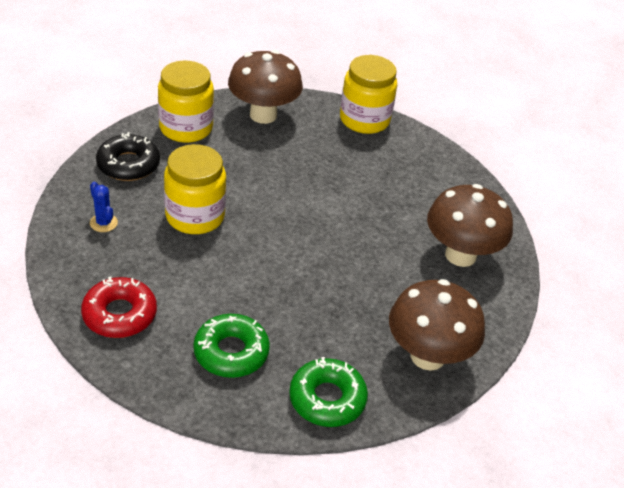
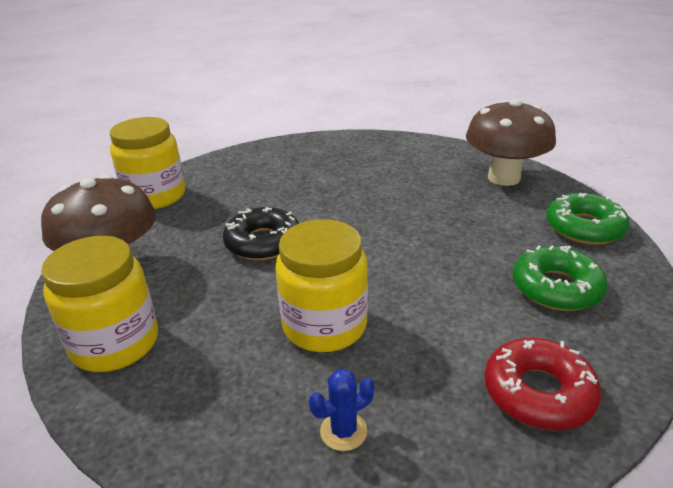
camera: 80 degrees left, 10 degrees down
(128, 164) = (193, 410): black donut -> black donut (263, 242)
(460, 255) = (373, 157): brown mushroom -> none

